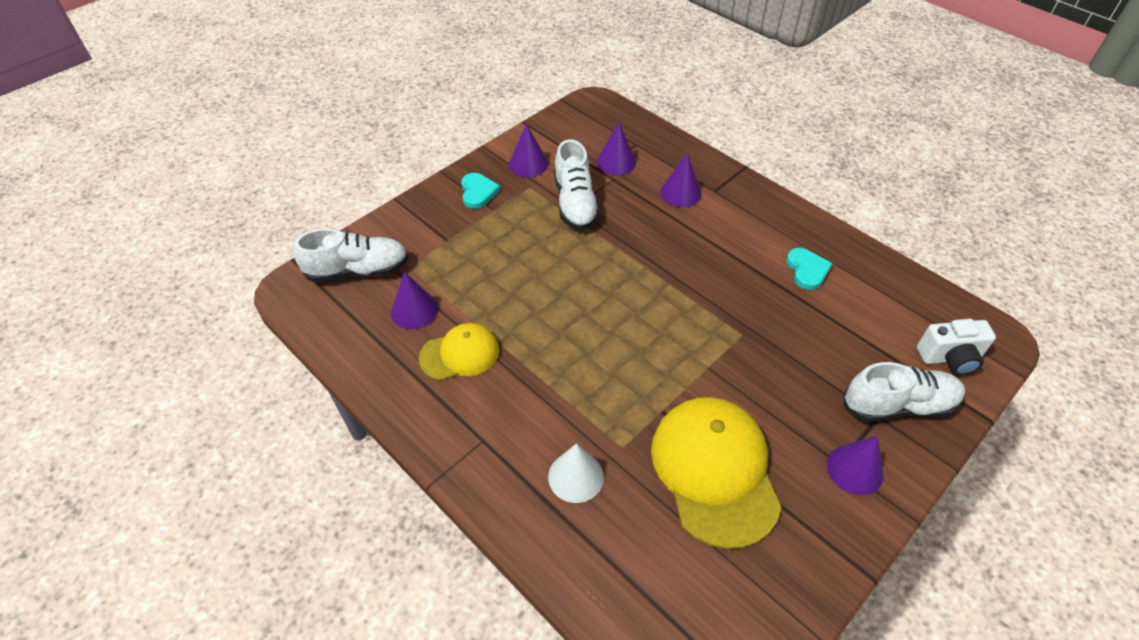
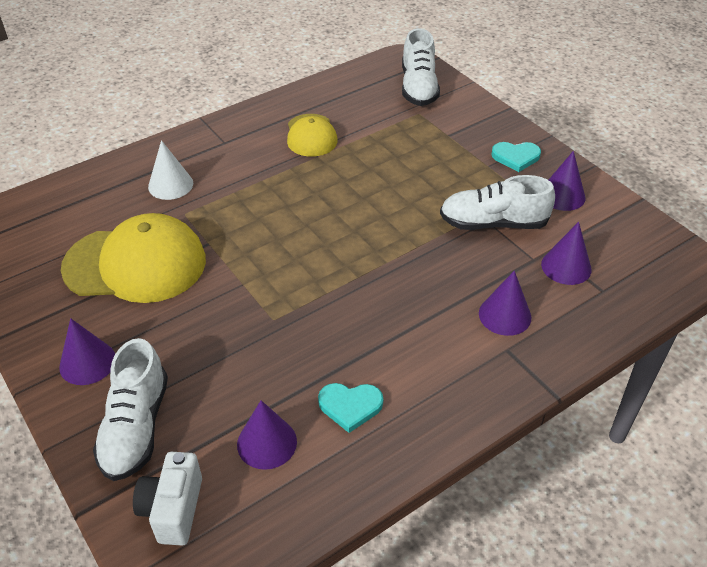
camera: 100 degrees right, 5 degrees down
(414, 310) = (365, 114): purple cone -> purple cone (267, 443)

